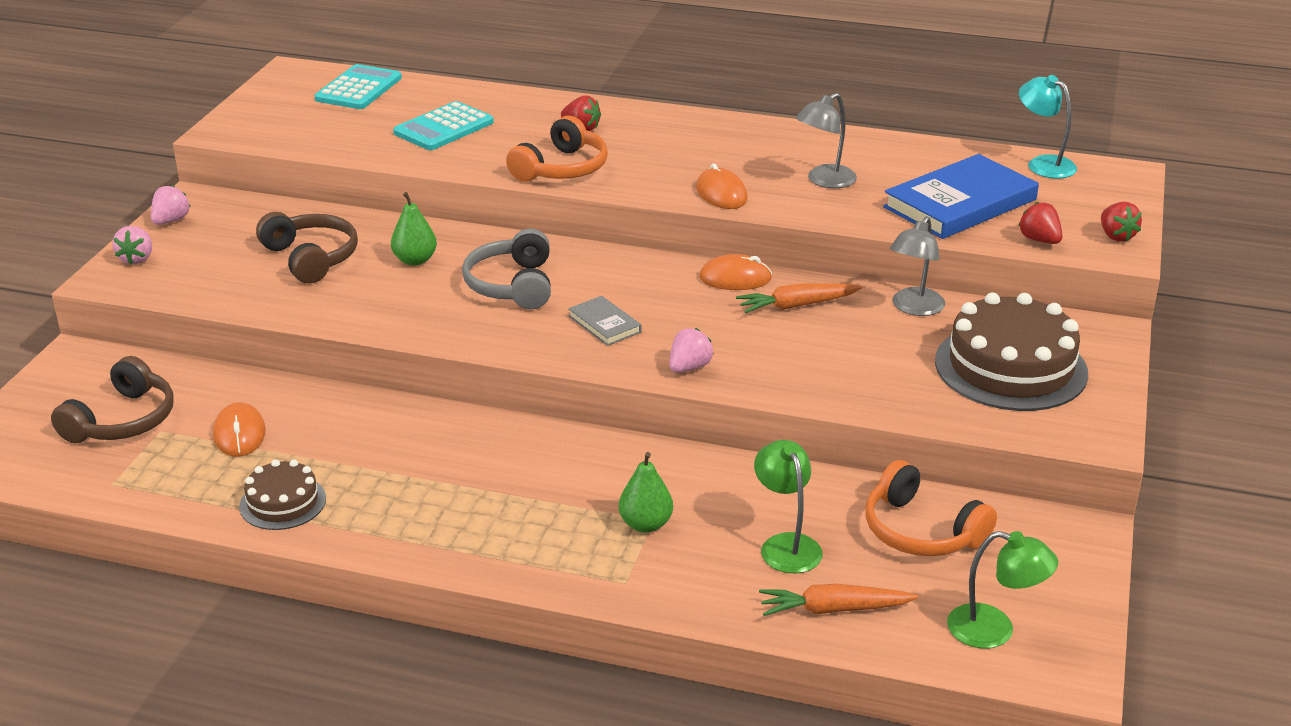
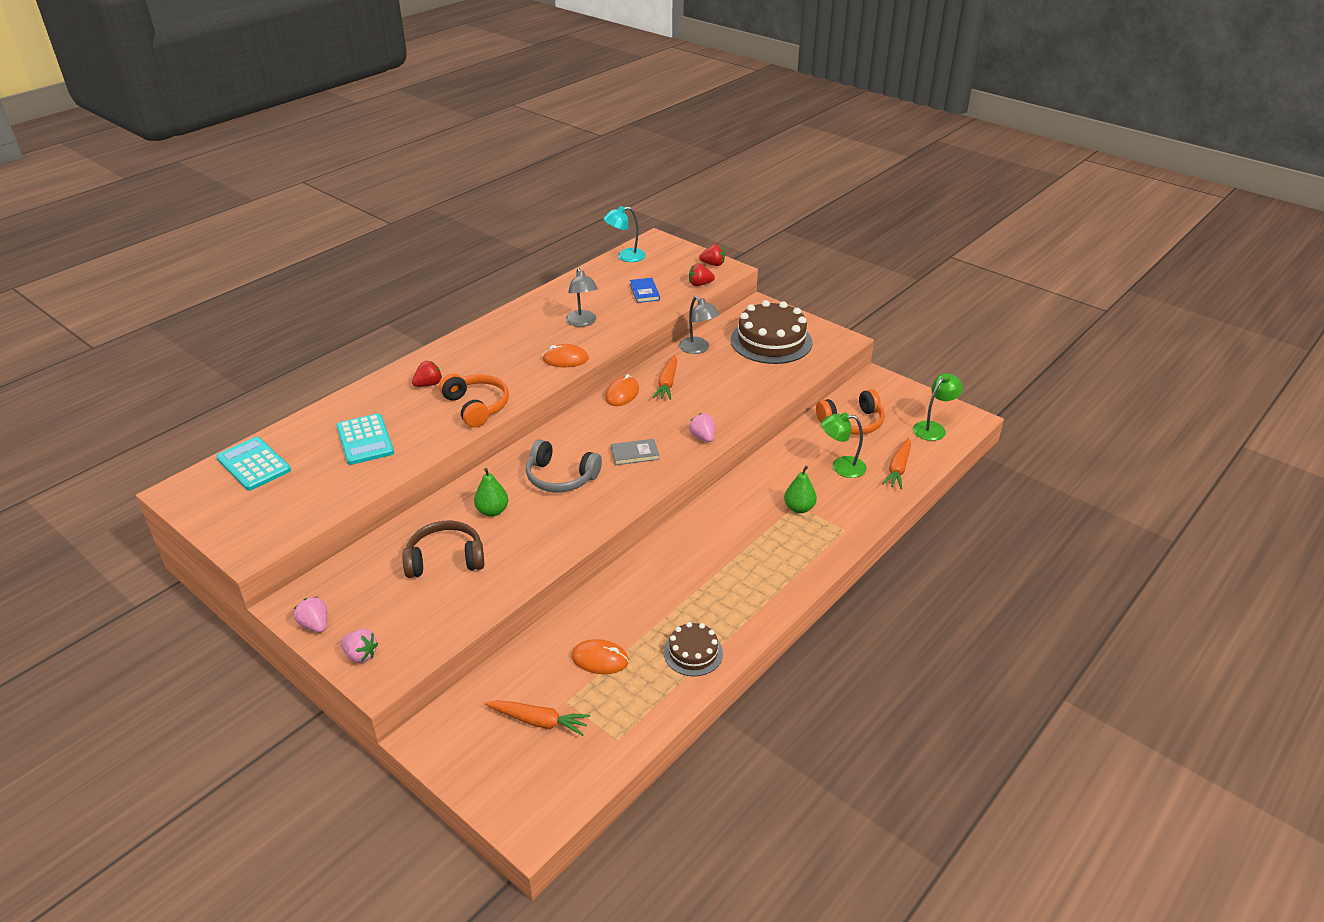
camera: 65 degrees left, 5 degrees up
(122, 420) = (539, 721): brown headphones -> orange carrot
(960, 203) = (644, 292): blue book -> blue book, size x0.48

